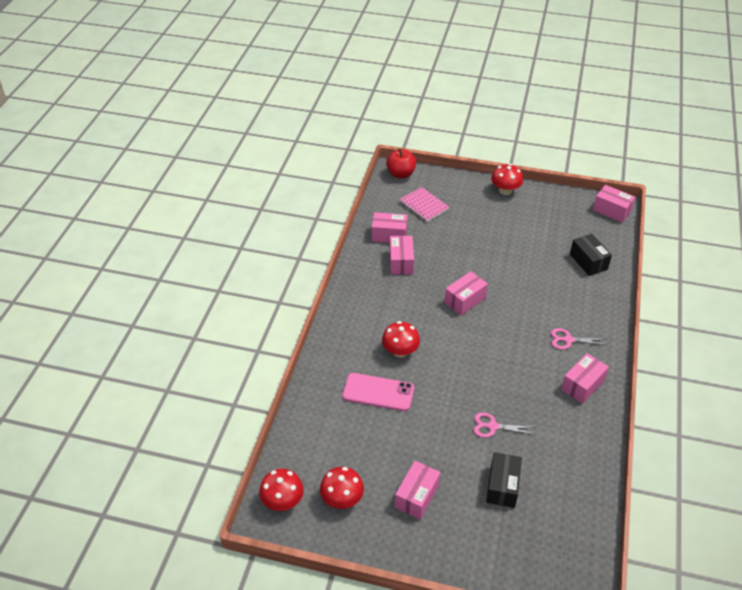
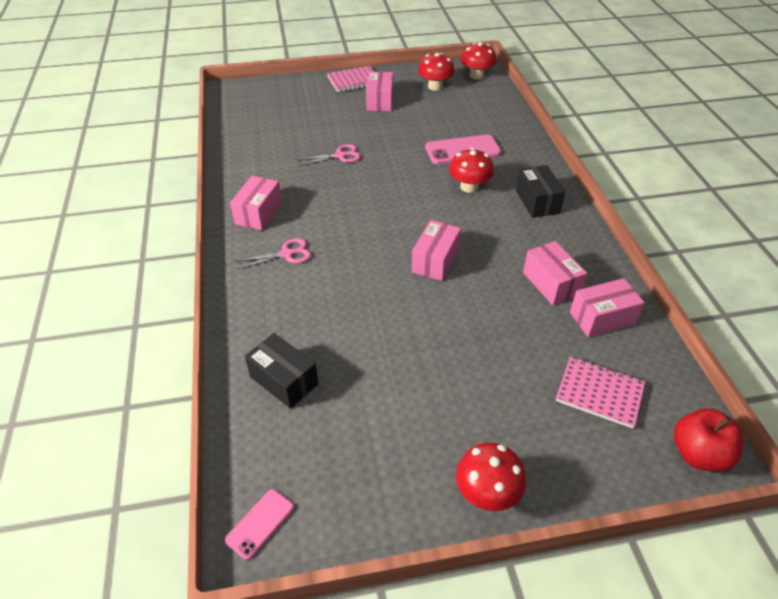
camera: 155 degrees right, 0 degrees up
(428, 550) = (354, 81): none -> pink notebook
(502, 486) = (313, 123): black box -> black box (537, 201)
(611, 210) = (260, 523): pink box -> pink phone

